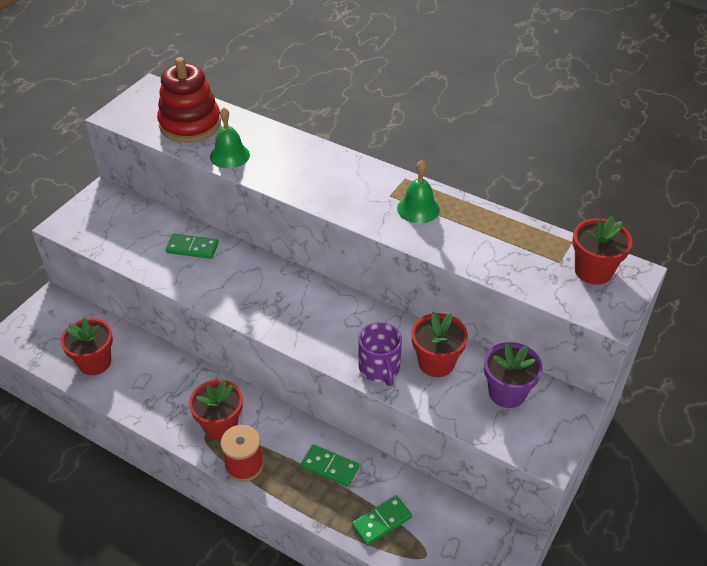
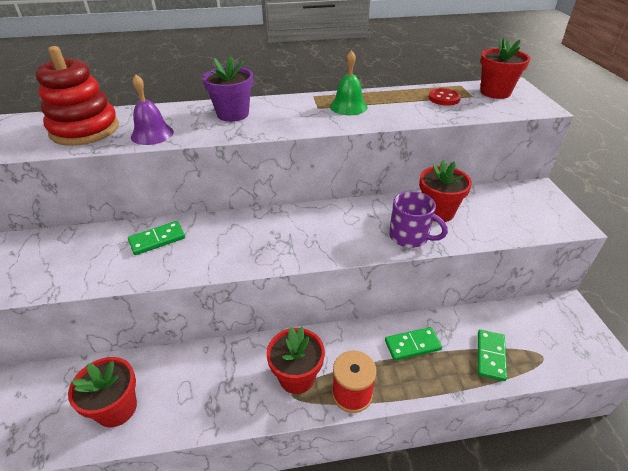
camera: 40 degrees left, 5 degrees down
(229, 155) = (152, 134): green bell -> purple bell
(507, 393) = (499, 204): purple flower pot -> purple flower pot (233, 114)
(525, 249) = (444, 98): none -> red button

